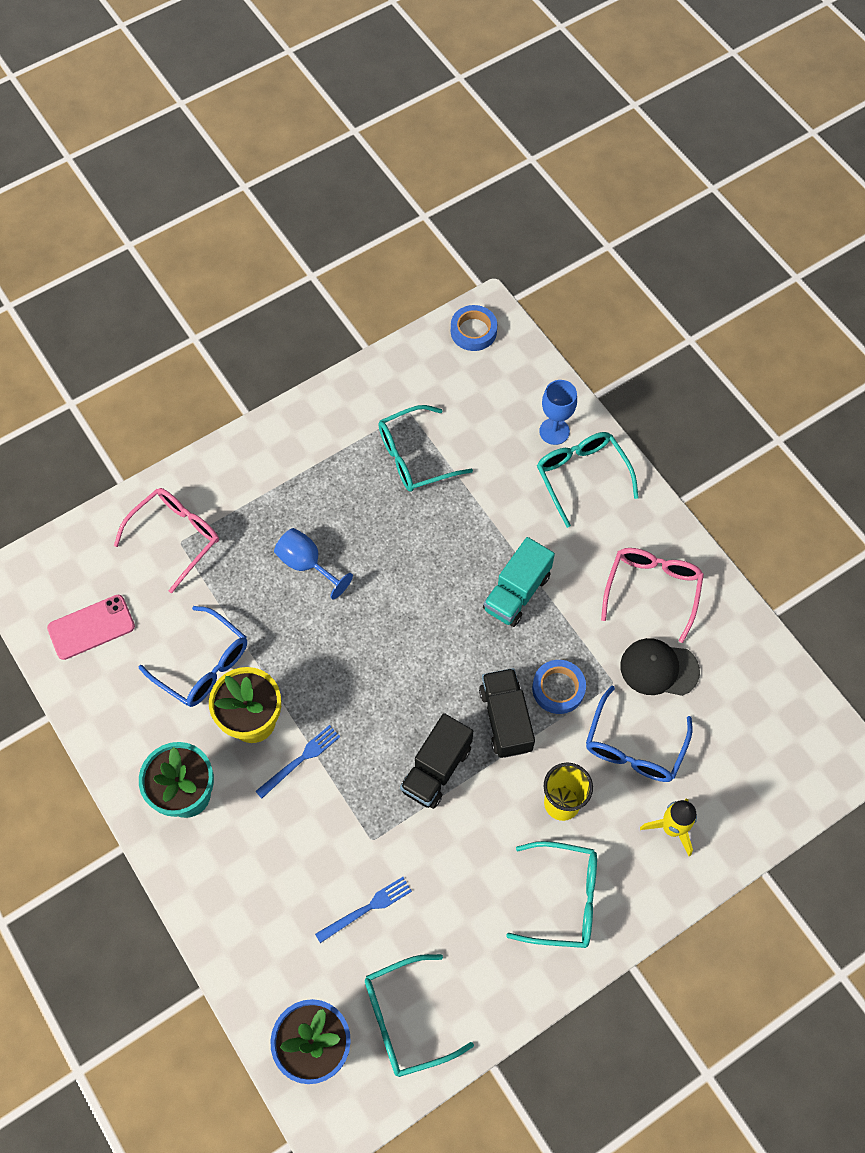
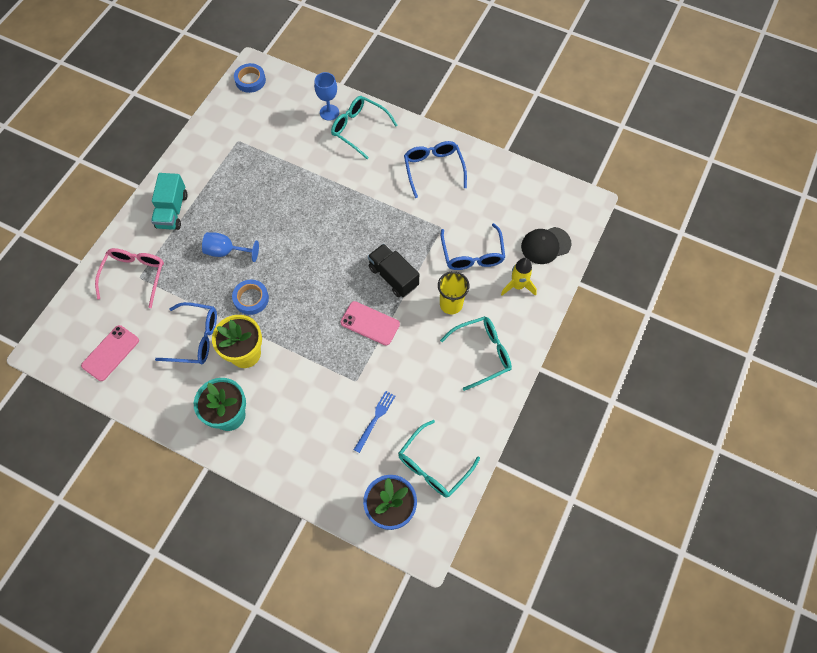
camera: 30 degrees left, 0 degrees up
(300, 760) = (287, 360): blue fork -> none
(414, 457) = (256, 163): turquoise glasses -> none
(436, 769) = (370, 323): black truck -> pink phone
(517, 592) = (359, 207): turquoise truck -> turquoise truck (172, 211)
(558, 688) = (413, 246): blue tape -> blue tape (251, 299)
(652, 589) = (433, 169): pink glasses -> blue glasses
(659, 668) = (461, 208): black cap -> black cap (545, 245)

